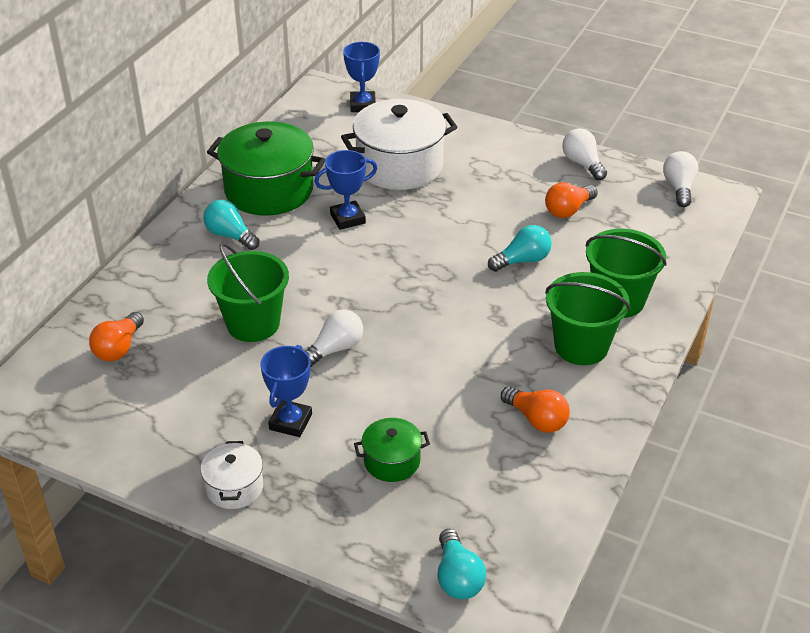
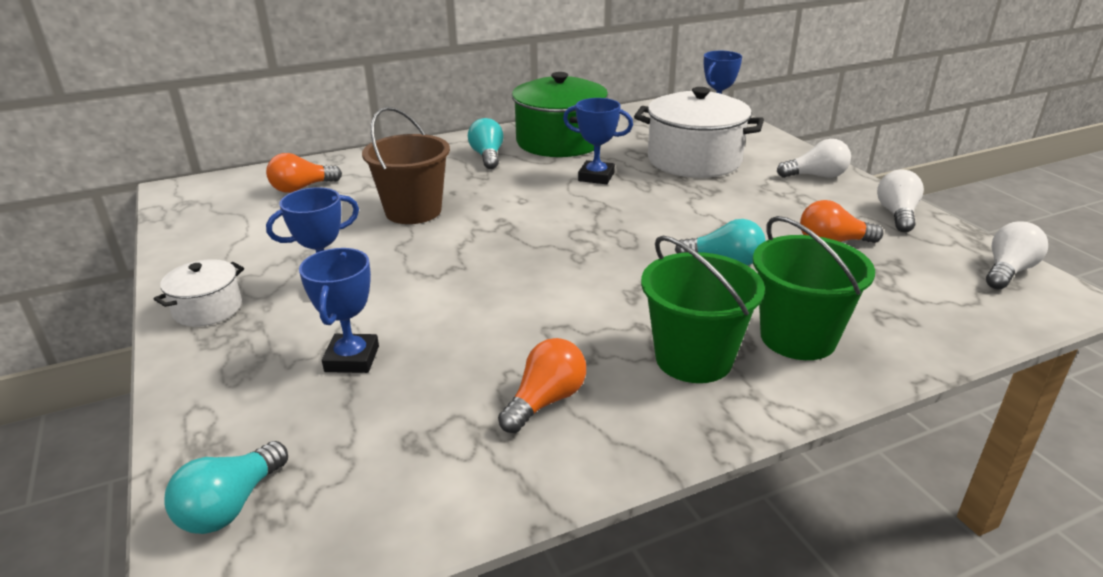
camera: 40 degrees right, 10 degrees down
(253, 324) = (413, 211): green bucket -> brown bucket
(335, 349) = (446, 253): white light bulb -> white light bulb (816, 176)
(392, 461) = (352, 359): green pot -> blue trophy
(537, 419) = (545, 401): orange light bulb -> orange light bulb turned 135 degrees counterclockwise

